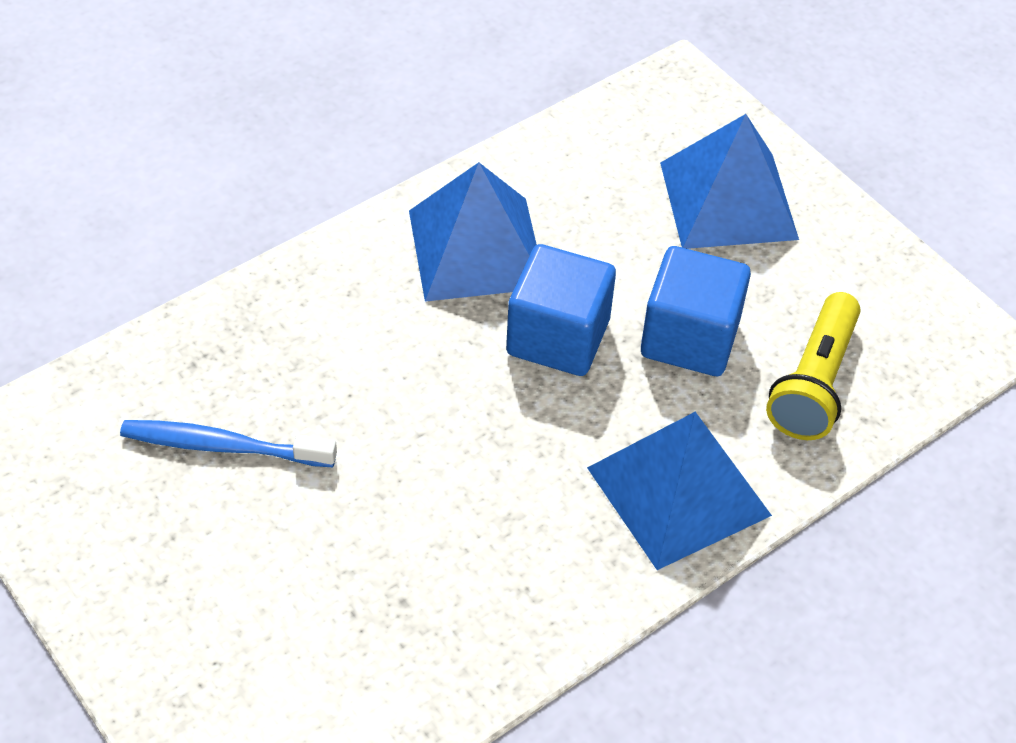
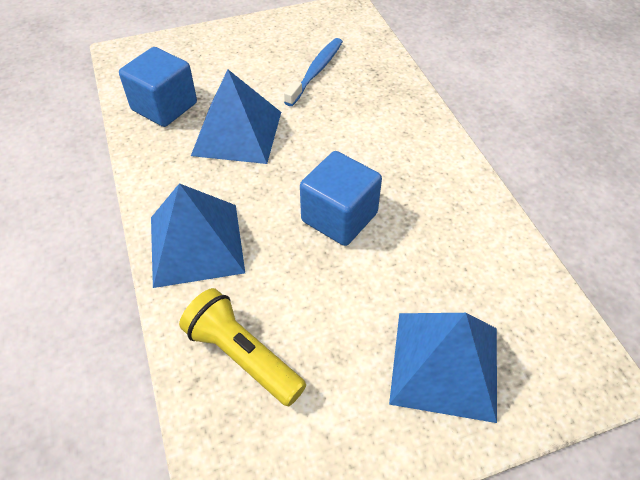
camera: 110 degrees right, 0 degrees up
(476, 249) = (427, 195): blue pyramid -> blue pyramid (237, 133)
(690, 338) = (313, 290): blue cube -> blue cube (164, 106)

